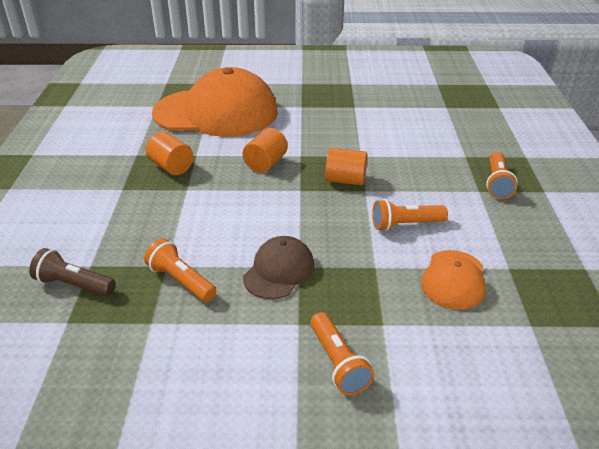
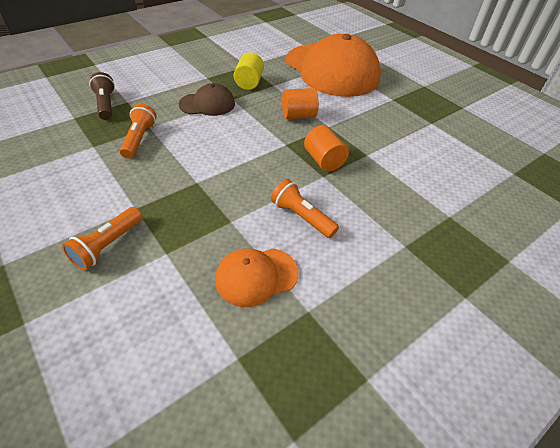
camera: 50 degrees right, 10 degrees up
(171, 167) = (249, 83): orange cylinder -> yellow cylinder
(279, 270) = (184, 174): brown cap -> brown cap (207, 104)
(497, 183) = (433, 255): orange flashlight -> none

